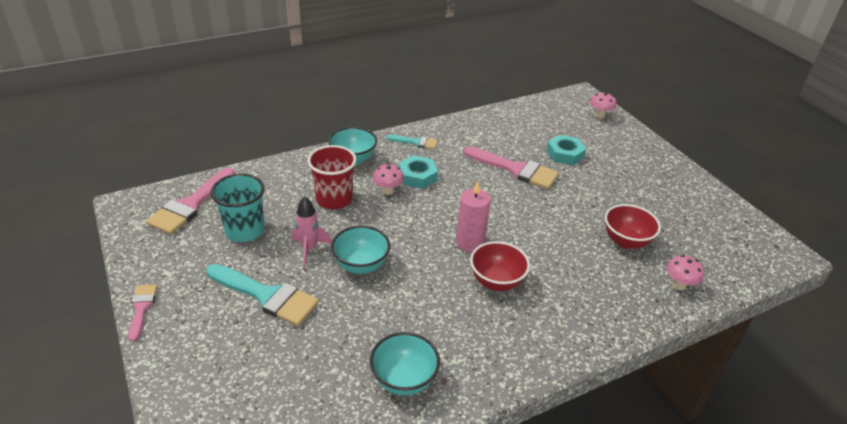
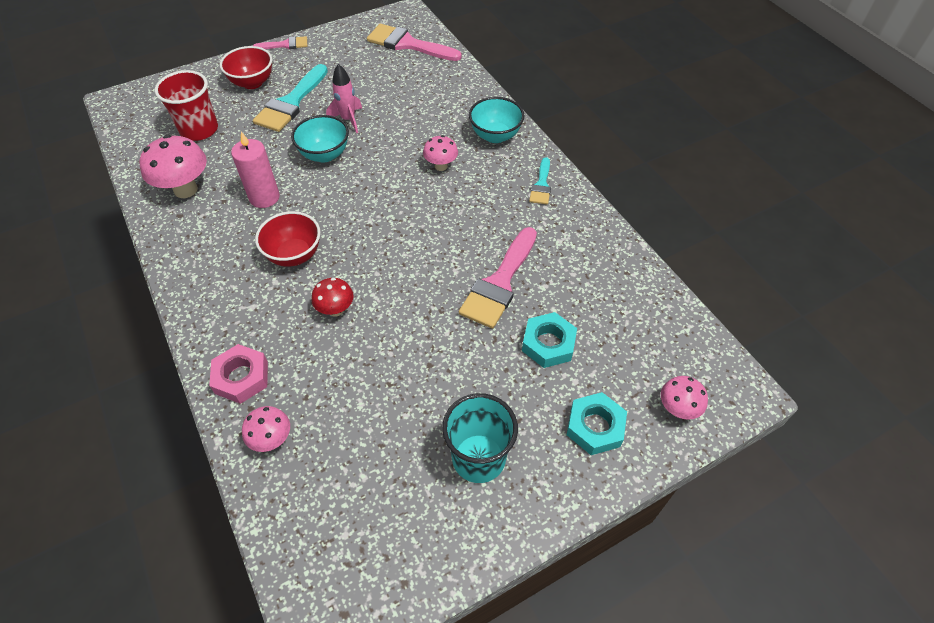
camera: 90 degrees right, 15 degrees up
(245, 230) = (373, 79): turquoise cup -> turquoise cup (478, 458)
(334, 199) = (423, 128): red cup -> red cup (199, 130)
(404, 380) = (185, 190): turquoise bowl -> pink mushroom
(417, 176) = (471, 189): turquoise nut -> turquoise nut (595, 427)
(470, 243) = (355, 234): pink candle -> pink candle (264, 197)
(554, 253) = (336, 310): none -> red mushroom
(626, 241) = (356, 392): red bowl -> red bowl (252, 83)
(631, 307) = (241, 377): none -> pink nut

